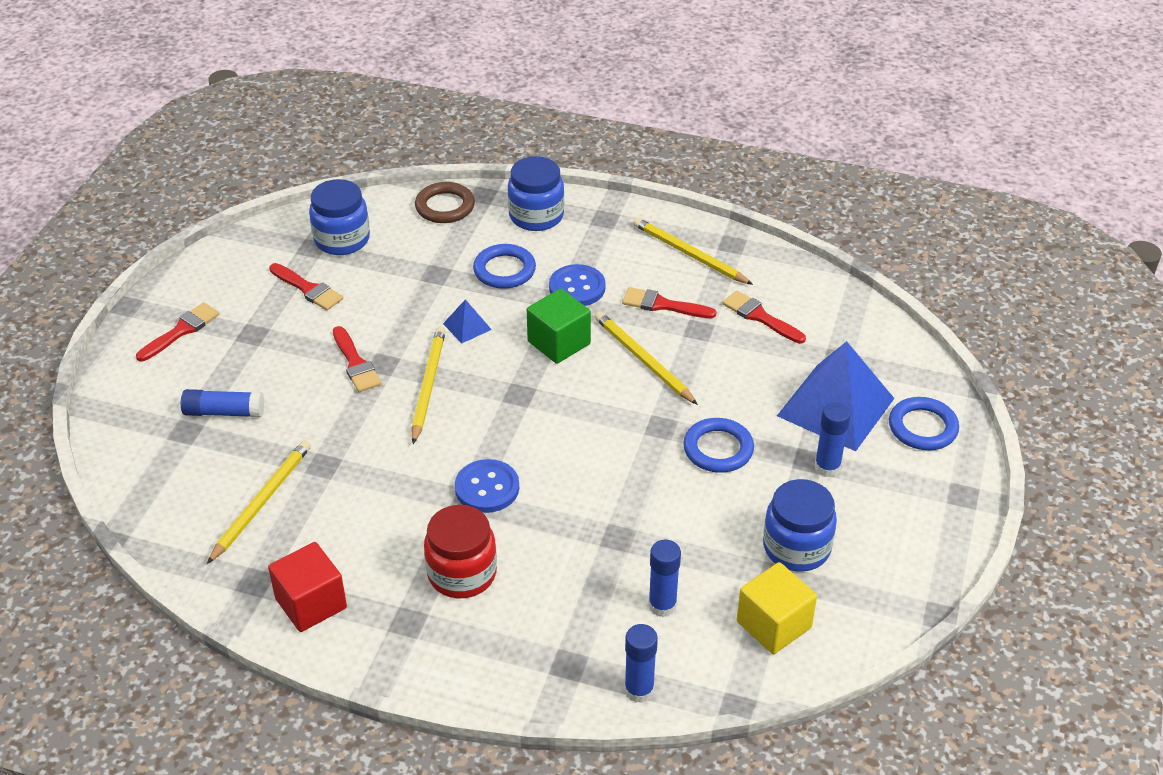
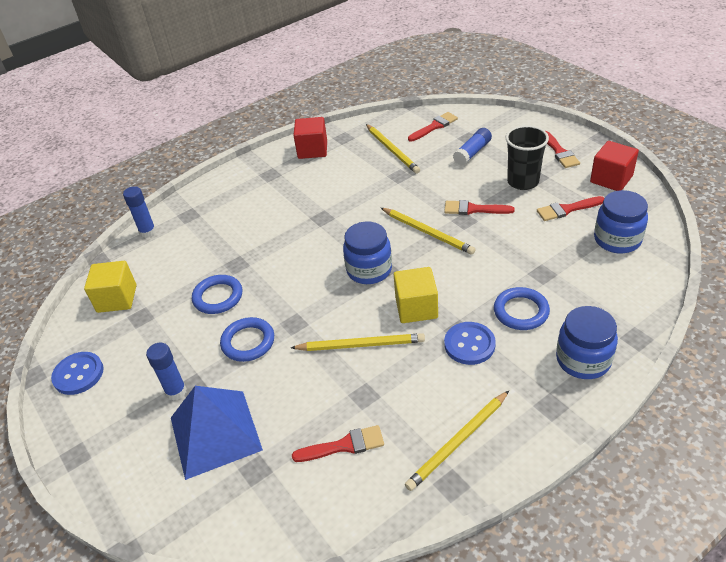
camera: 130 degrees right, 0 degrees up
(223, 272) = (611, 179): none -> red cube
(270, 341) = (523, 182): none -> black cup
(445, 206) = (630, 308): brown ring -> none
(462, 574) = (277, 199): red jar -> none
(467, 326) = (470, 269): blue pyramid -> none
(487, 488) = (323, 228): blue button -> blue button (78, 374)
(559, 343) = (416, 308): green cube -> yellow cube
(662, 605) = (178, 261): blue glue stick -> none
(663, 305) = (409, 387): red brush -> red brush (434, 126)
(689, 254) = (458, 441): yellow pencil -> yellow pencil turned 150 degrees clockwise
(796, 547) = (144, 337): blue jar -> blue jar (369, 270)
(922, 427) = (144, 477): blue ring -> blue ring (218, 297)

